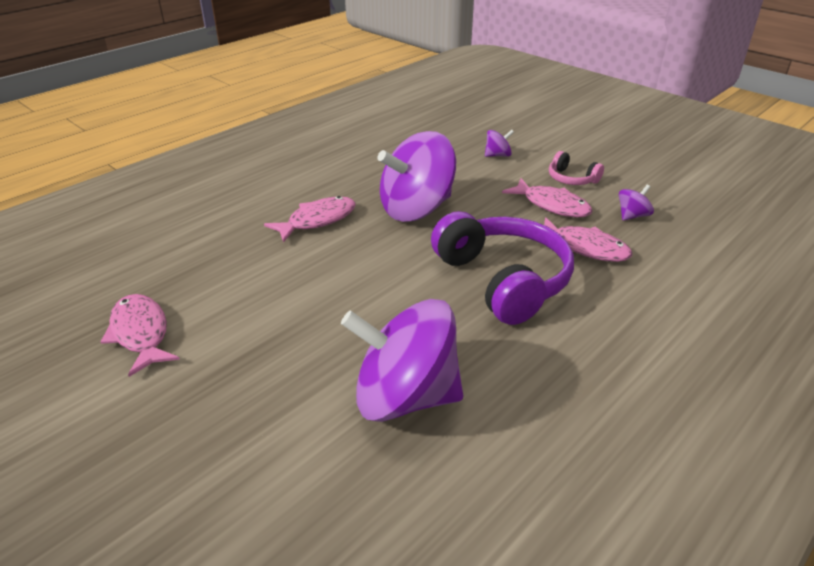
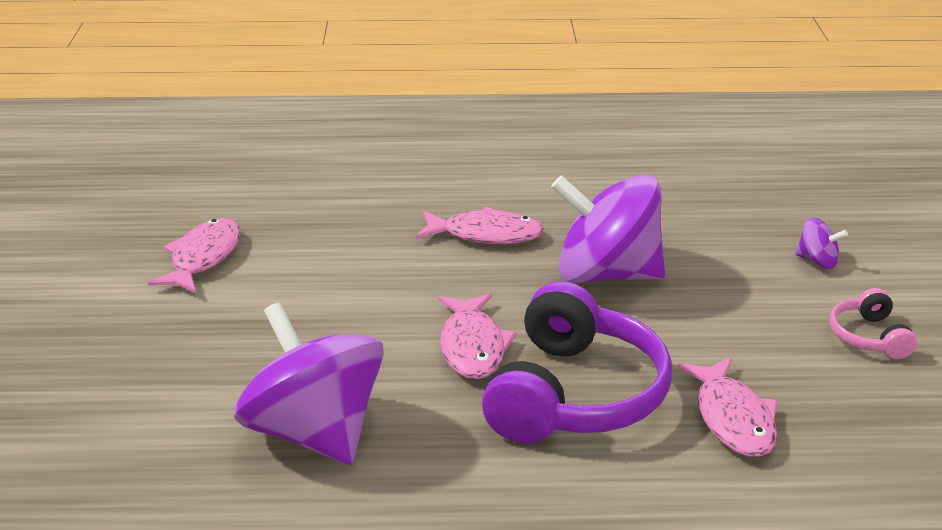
camera: 45 degrees right, 5 degrees down
(552, 205) = (780, 353): pink fish -> pink fish (472, 347)
(632, 216) = (870, 421): purple spinning top -> none

